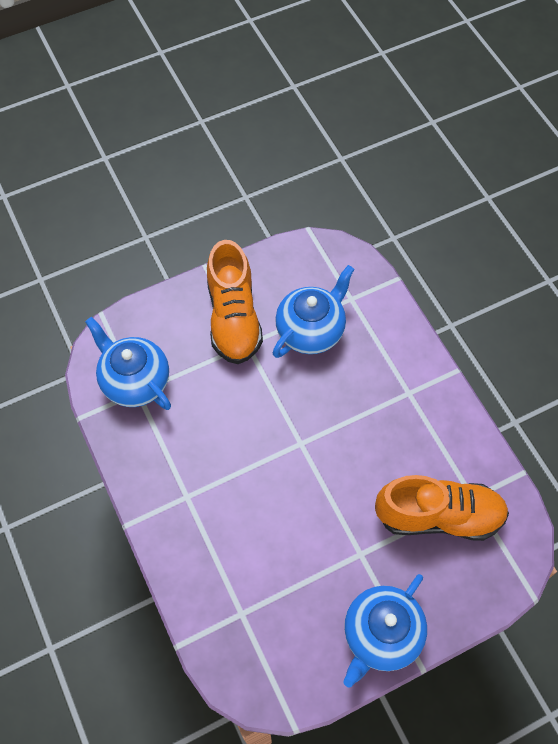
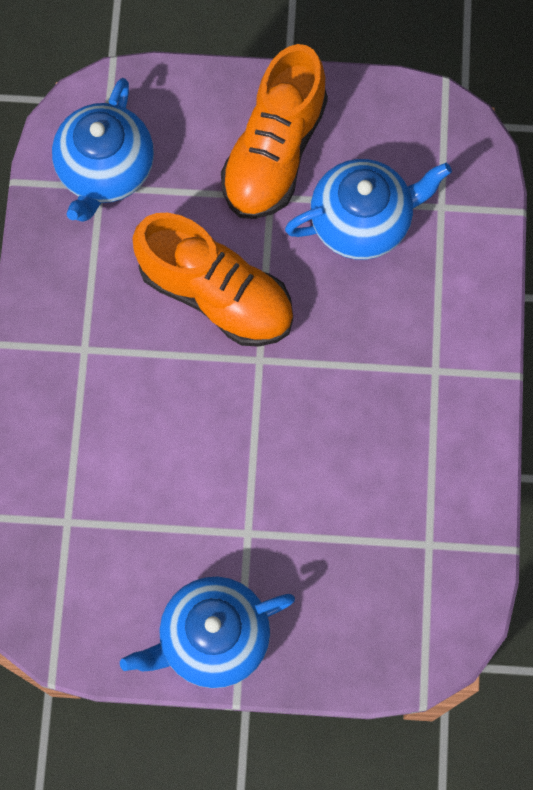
camera: 30 degrees right, 10 degrees up
(135, 381) = (105, 170): blue teapot -> blue teapot turned 150 degrees counterclockwise
(438, 516) = (372, 542): orange shoe -> orange shoe (216, 294)

